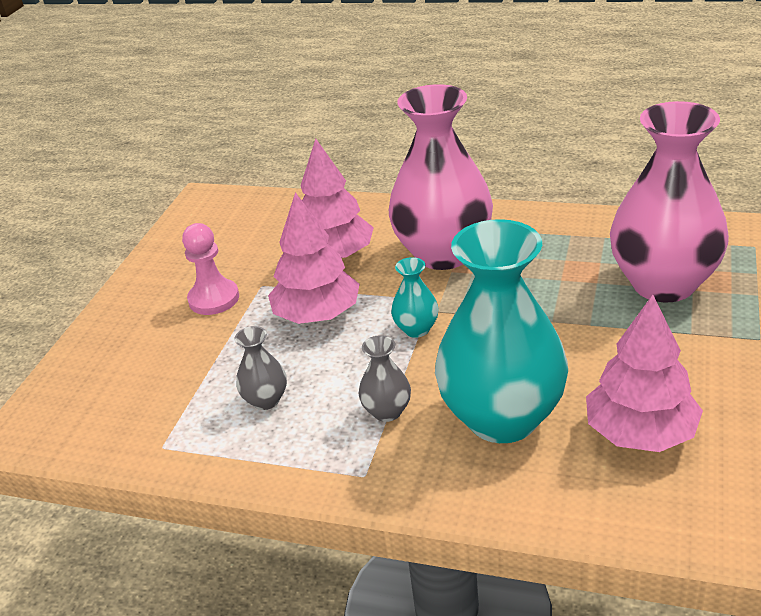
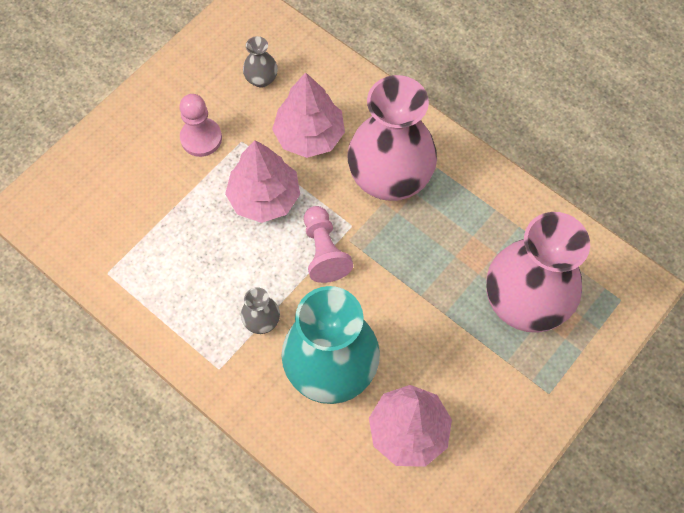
camera: 20 degrees right, 30 degrees up
(266, 400) = (190, 266): grey vase -> grey vase (261, 79)
(416, 329) = (324, 251): turquoise vase -> pink pawn

